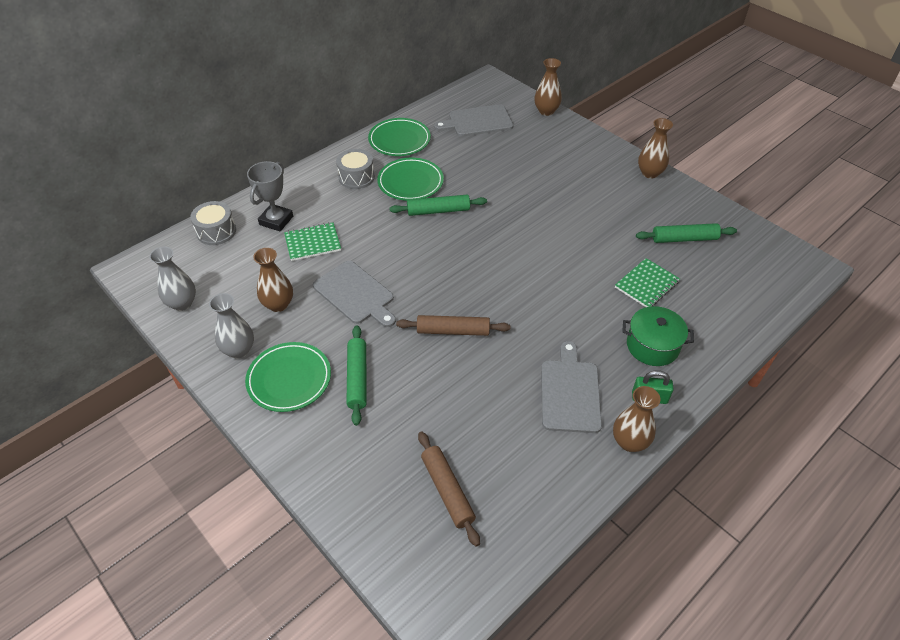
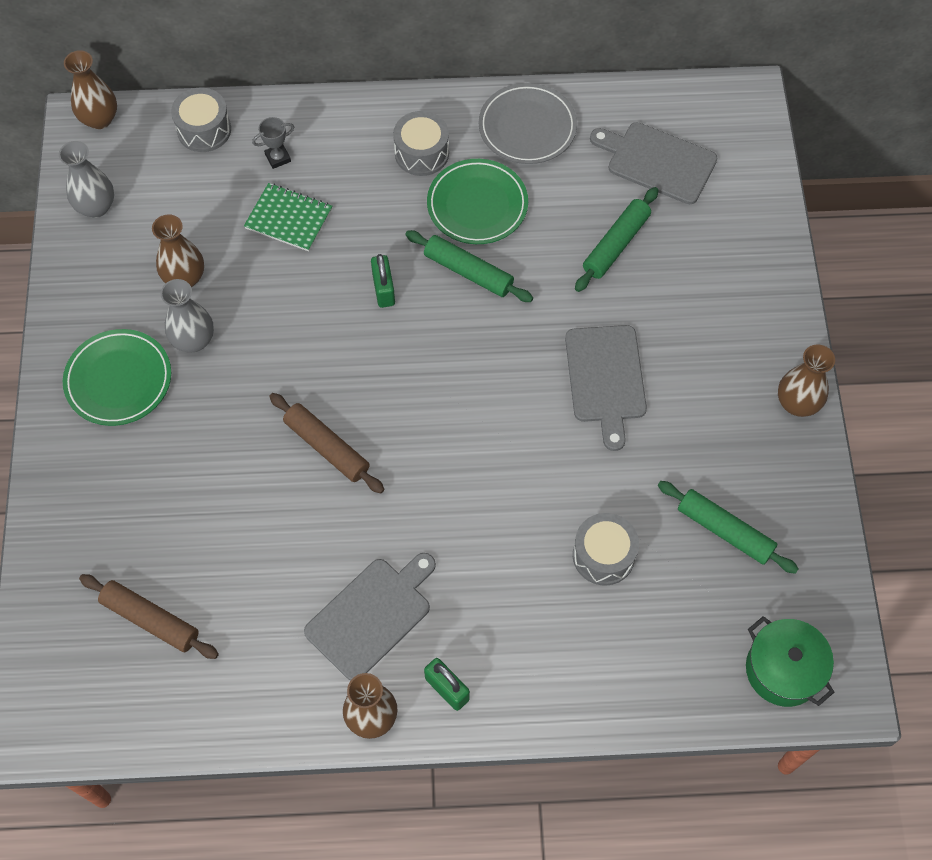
camera: 40 degrees right, 15 degrees up
(239, 350) = (102, 308): grey vase -> grey vase (193, 340)
(276, 220) = (278, 158): grey trophy -> grey trophy, size x0.56
(355, 294) = (272, 322): grey cutting board -> grey cutting board (605, 378)
(357, 378) = (181, 429): green rolling pin -> green rolling pin (615, 244)
(399, 140) = (527, 127): green plate -> grey plate
(402, 243) = (383, 289): none -> green padlock
(447, 490) = (151, 619): brown rolling pin -> brown rolling pin turned 75 degrees counterclockwise
(546, 111) = (769, 205): brown vase -> brown vase (99, 119)
(646, 284) = (603, 555): green notebook -> grey drum
(652, 346) = (520, 634): green pot -> green pot (783, 669)

